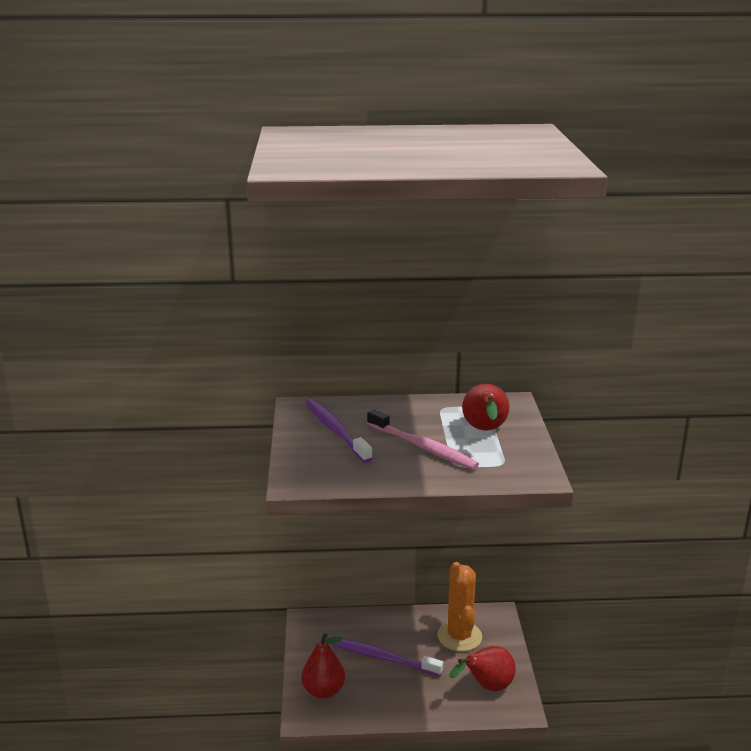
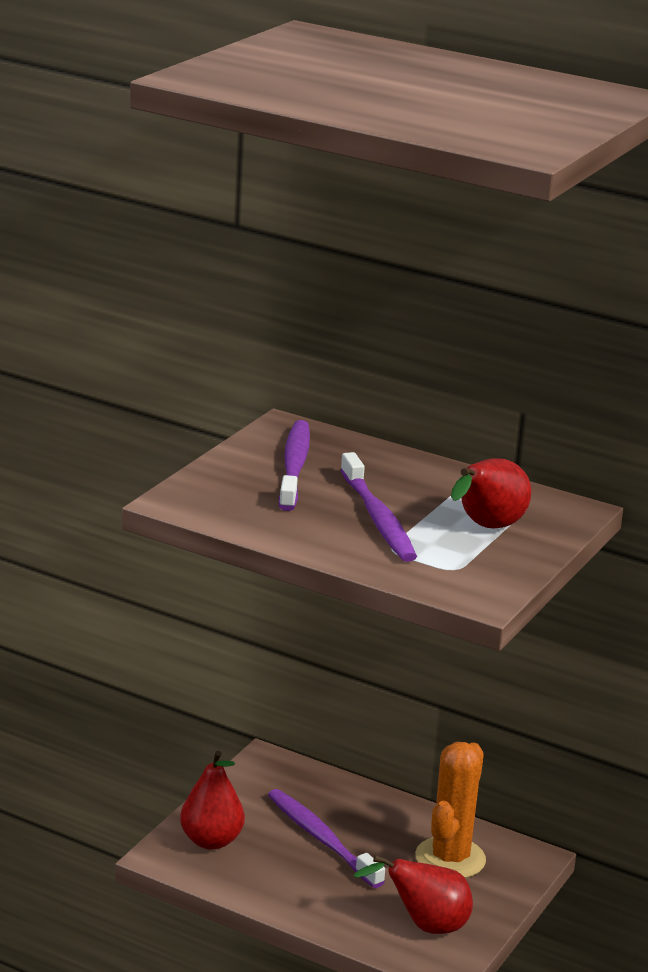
camera: 30 degrees right, 0 degrees up
(423, 447) = (378, 518): pink toothbrush -> purple toothbrush

